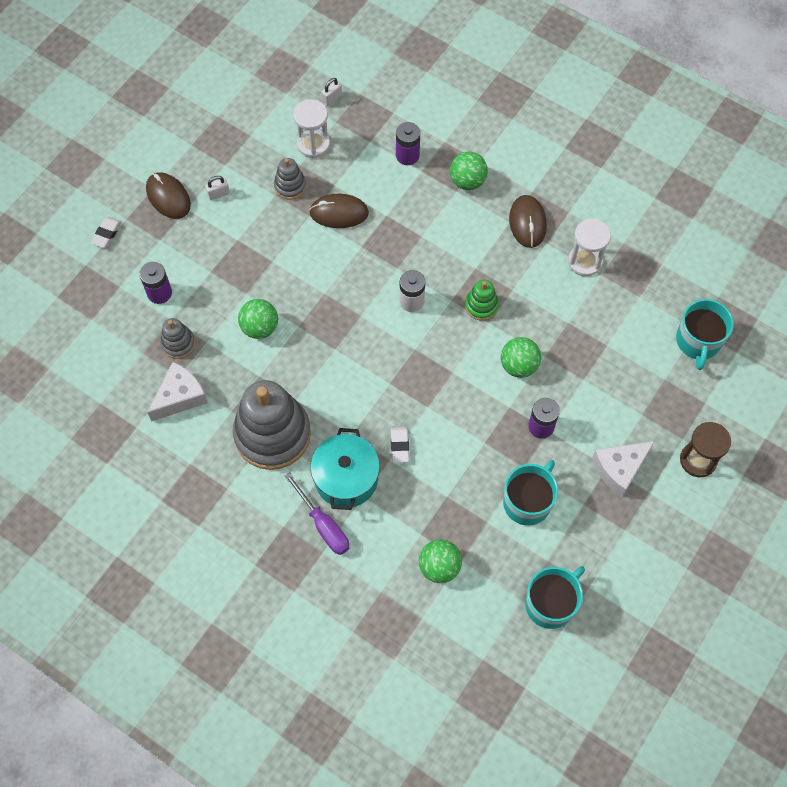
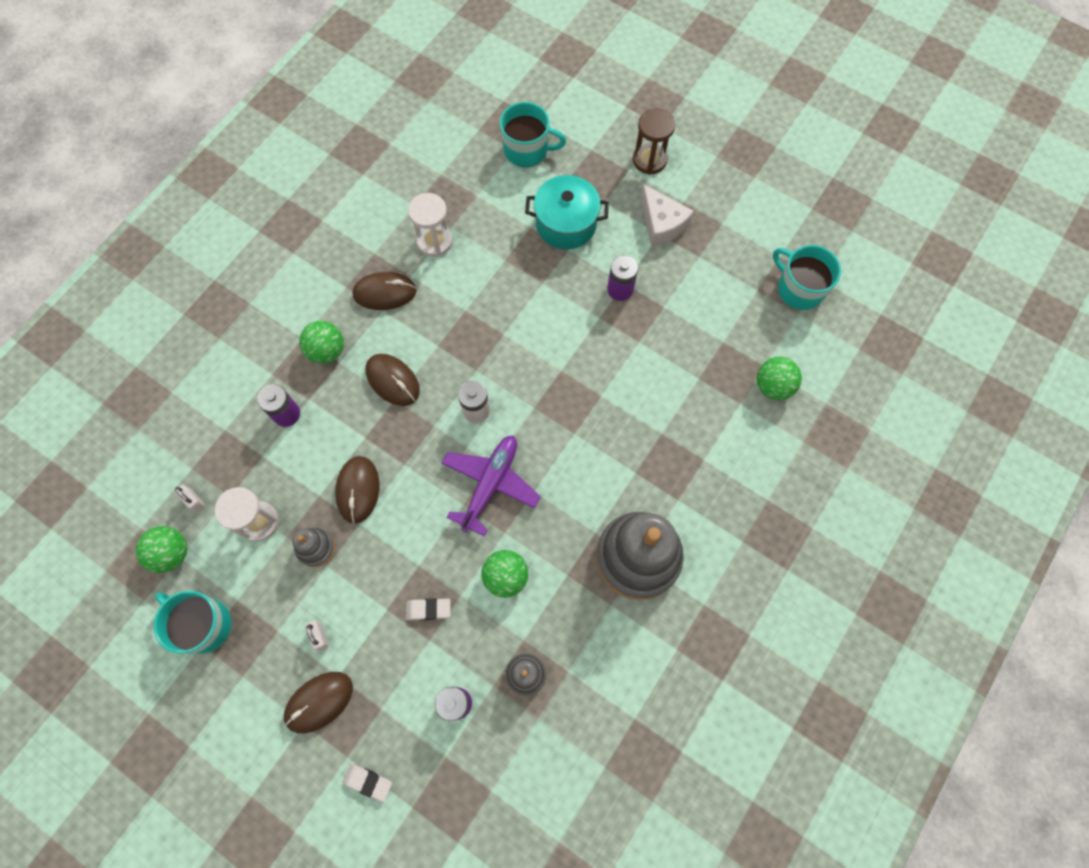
camera: 90 degrees left, 5 degrees up
(180, 397) = (595, 667): white cheese -> none
(323, 525) = (738, 499): purple screwdriver -> none
(342, 314) = (490, 484): none -> purple plane
(346, 478) = (685, 477): turquoise pot -> turquoise pot (566, 224)
(399, 446) = (646, 423): white eraser -> white eraser (428, 609)
(439, 233) = (393, 381): none -> brown mouse
(481, 305) = (483, 340): green stacking toy -> none
(519, 365) = (553, 307): green ball -> green ball (172, 553)
(527, 501) = (699, 304): turquoise mug -> turquoise mug (204, 624)

